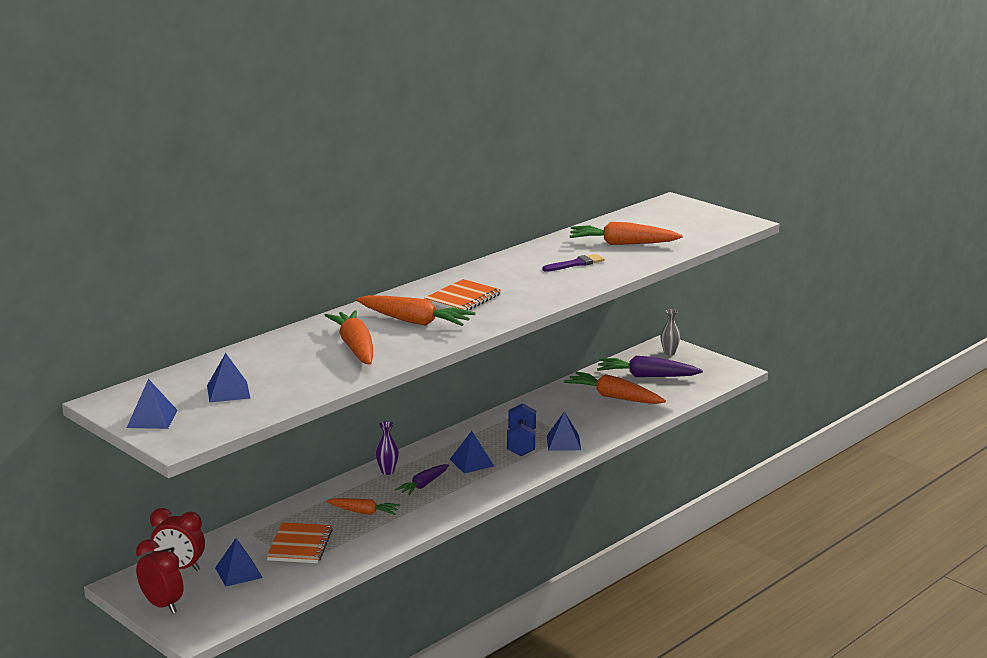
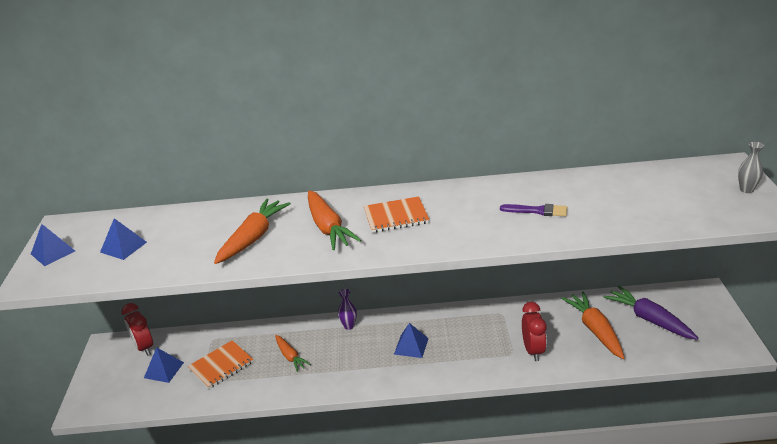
camera: 45 degrees right, 10 degrees up
(162, 605) = (98, 374): red clock -> red clock (533, 350)
(423, 485) = (355, 351): purple carrot -> none
(521, 443) = (467, 344): blue dumbbell -> none
(563, 442) = (499, 360): blue pyramid -> none
(622, 244) = (611, 201): orange carrot -> none
(669, 353) = (699, 302): grey vase -> grey vase (746, 190)

